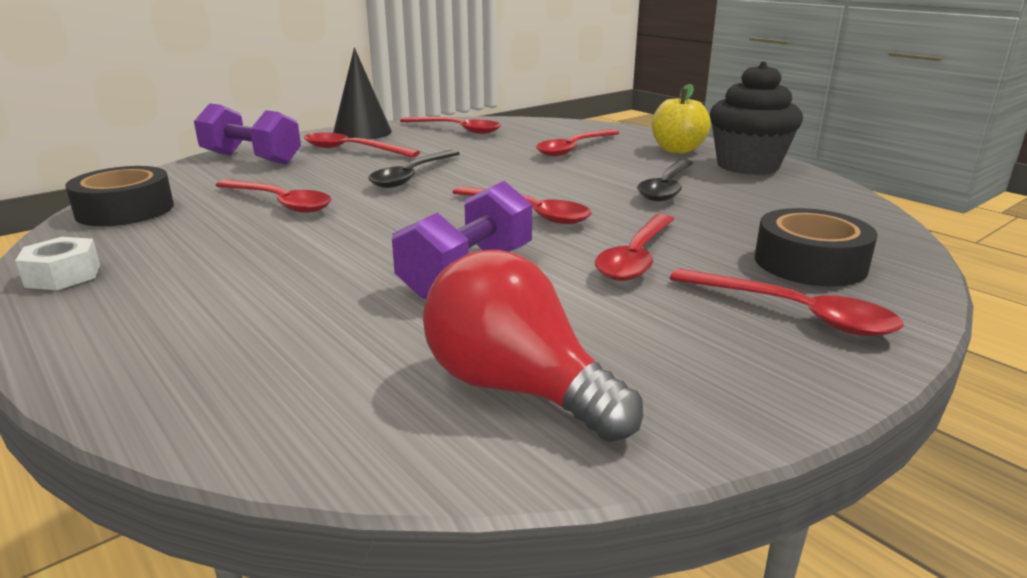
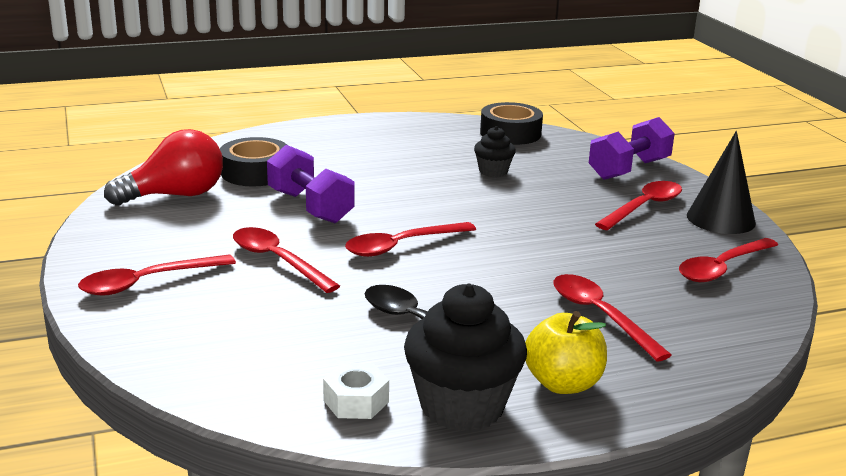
camera: 110 degrees right, 0 degrees up
(63, 275) = (405, 123): white nut -> white nut (356, 401)
(280, 203) = (493, 171): red spoon -> black cupcake
(411, 176) = (536, 220): black spoon -> none
(810, 263) = (198, 320): black tape -> black tape (255, 172)

